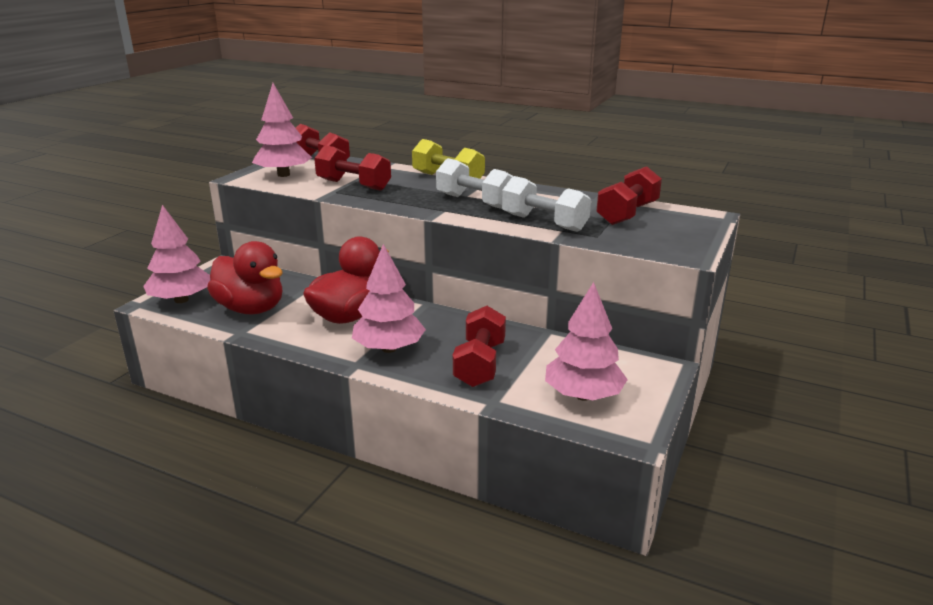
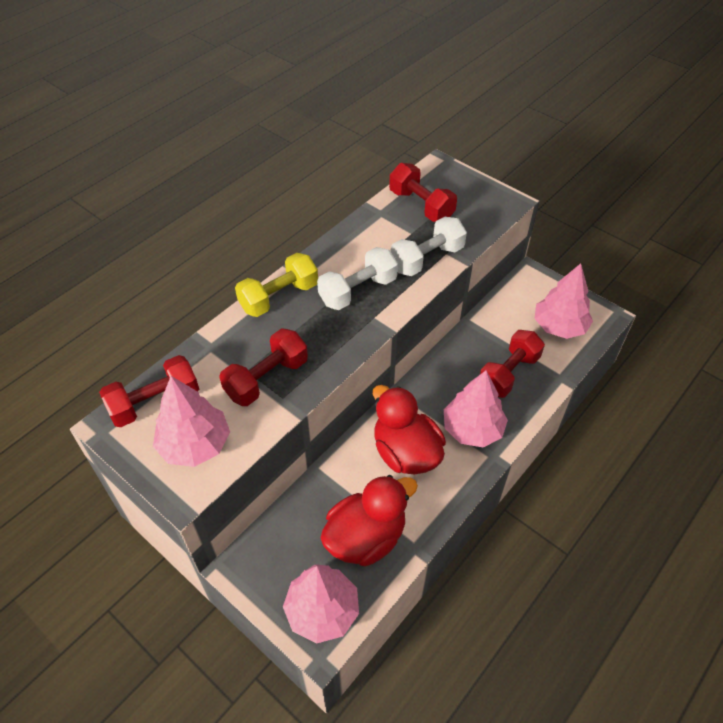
camera: 75 degrees left, 25 degrees up
(480, 364) = (508, 373): red dumbbell -> red dumbbell turned 75 degrees counterclockwise

